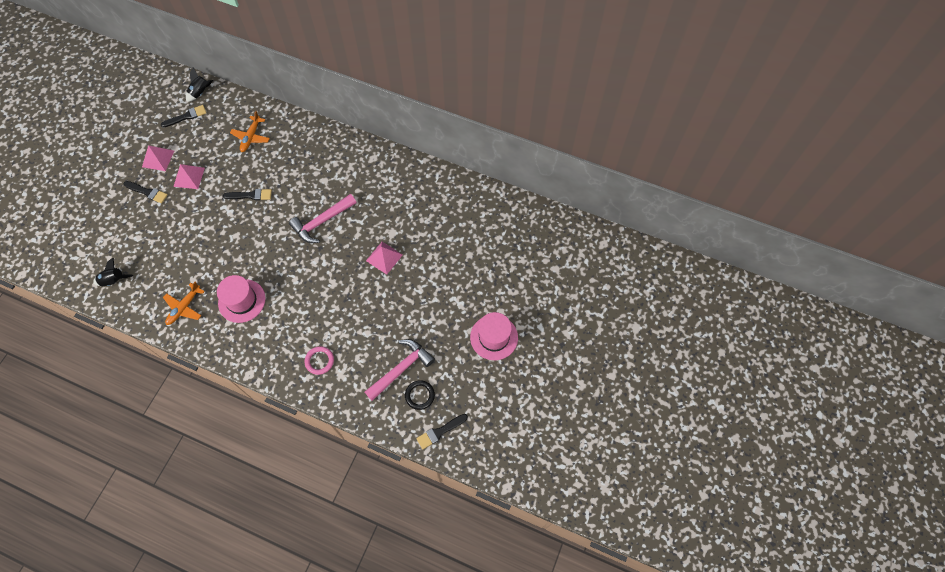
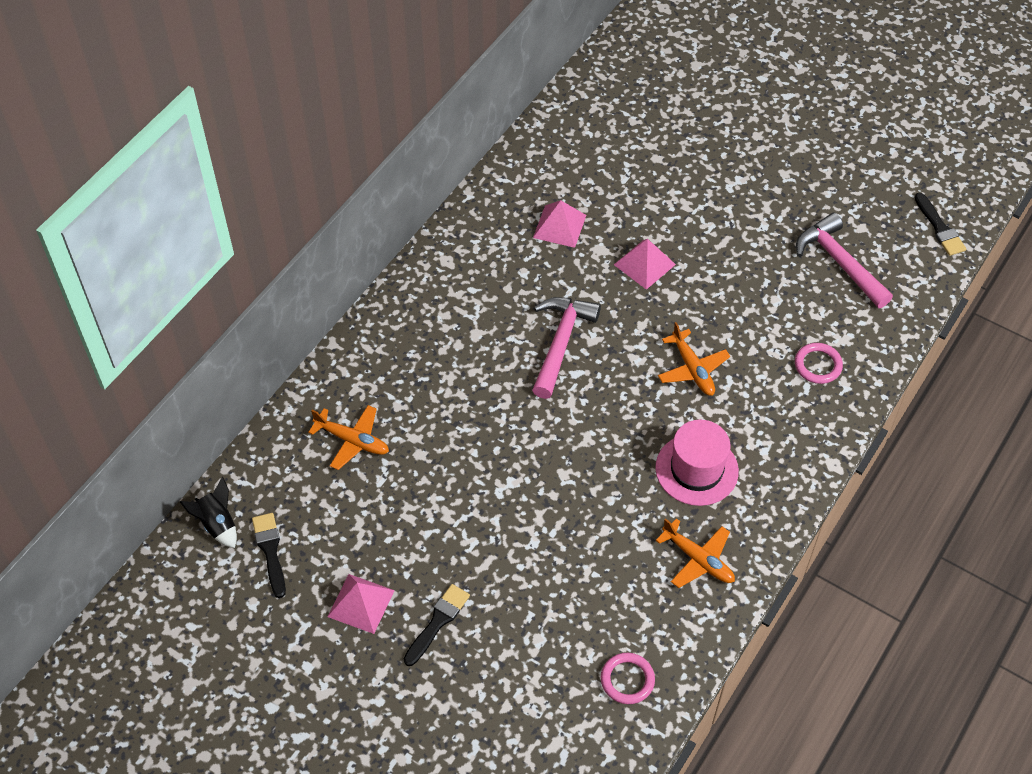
camera: 80 degrees left, 10 degrees down
(114, 281) = (627, 680): black rocket -> pink ring
(189, 177) = (418, 548): pink pyramid -> pink pyramid (559, 226)
(250, 195) = (483, 447): black brush -> none
(310, 291) = (692, 369): none -> orange plane
(322, 222) = (560, 343): pink hammer -> pink hammer turned 135 degrees counterclockwise
(419, 395) = (883, 245): black ring -> none
(494, 337) = (798, 148): pink hat -> none

